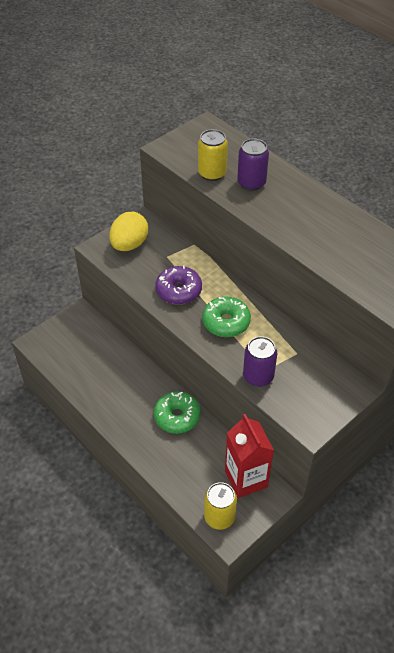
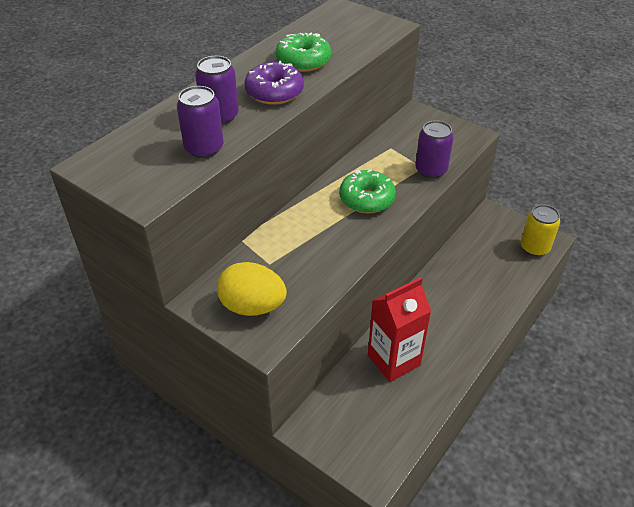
camera: 100 degrees left, 5 degrees down
(177, 417) = (437, 294): green donut -> green donut (303, 61)
(178, 291) = (328, 244): purple donut -> purple donut (274, 92)
(212, 173) = (204, 148): yellow can -> purple can
(246, 479) = (486, 234): red carton -> red carton (393, 360)

